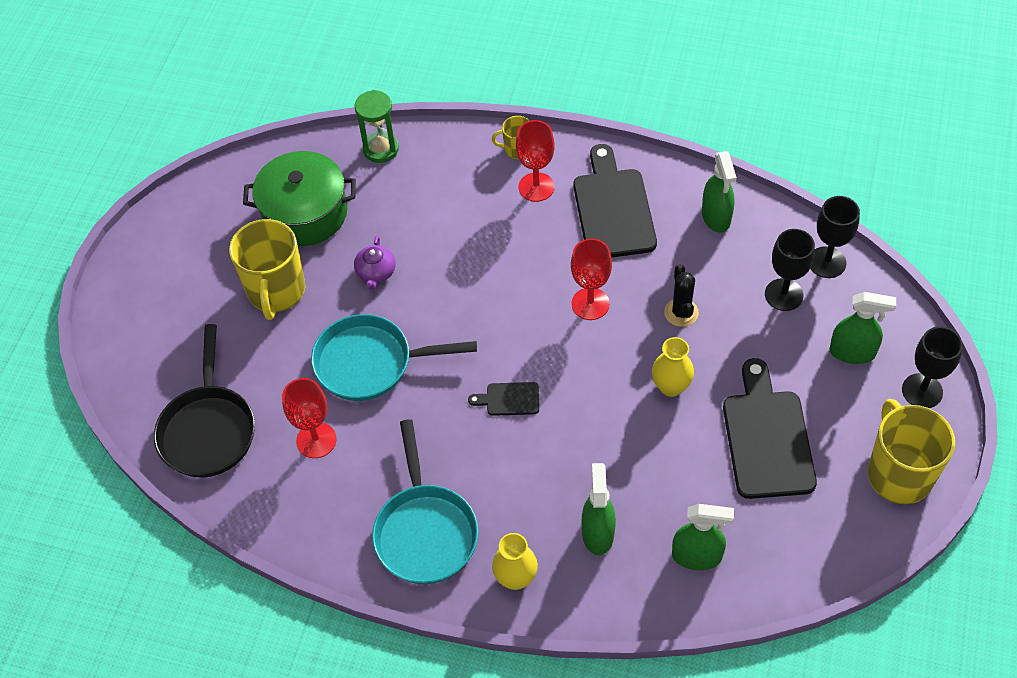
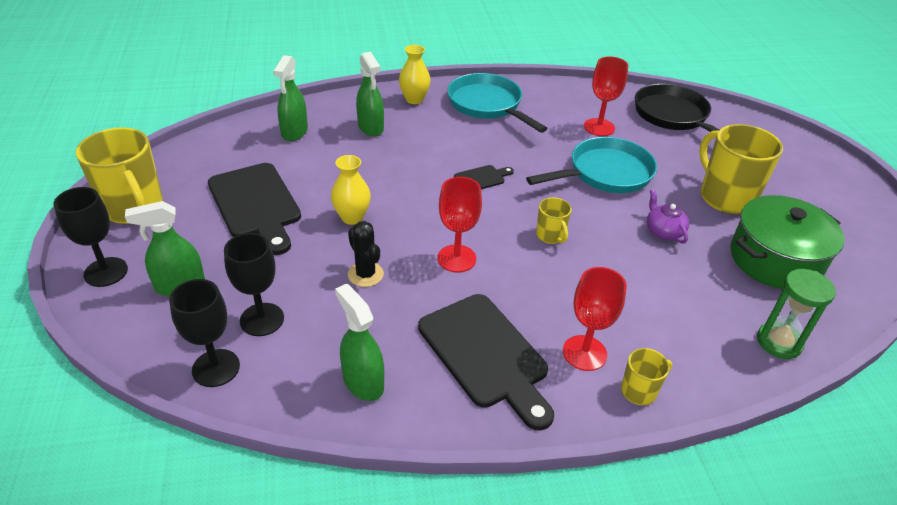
camera: 150 degrees right, 15 degrees down
(487, 301) = (550, 236): none -> yellow mug
(697, 556) = (294, 132): green spray bottle -> green spray bottle turned 60 degrees counterclockwise

